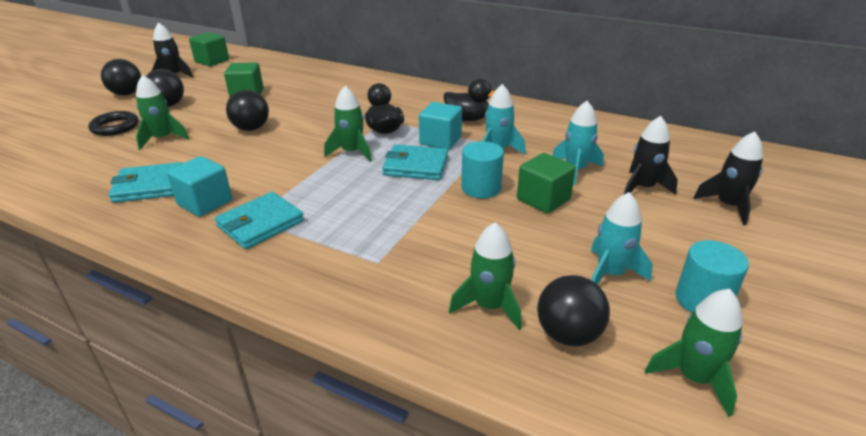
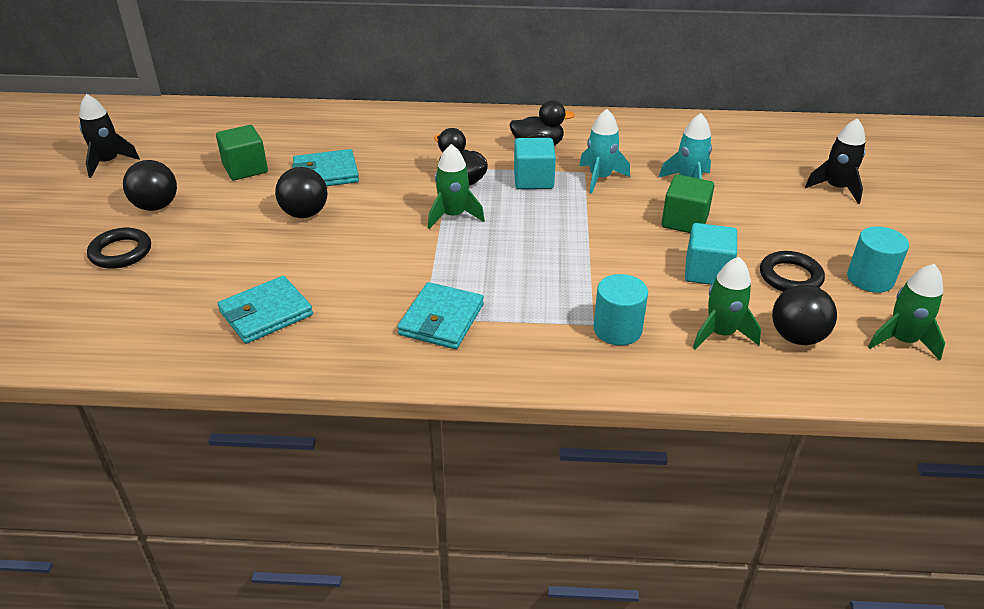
camera: 25 degrees left, 5 degrees up
(127, 94) = (73, 202): black ball -> none
(163, 139) = (207, 253): green rocket -> none
(205, 203) = (355, 314): turquoise cube -> turquoise cube (707, 272)
(212, 61) = (136, 128): green cube -> none
(416, 166) = (535, 215): turquoise wallet -> turquoise wallet (326, 173)
(481, 188) = (619, 224): turquoise cylinder -> turquoise cylinder (617, 329)
(610, 274) = (790, 277): turquoise rocket -> black ring
(643, 188) = (758, 187): black rocket -> none

